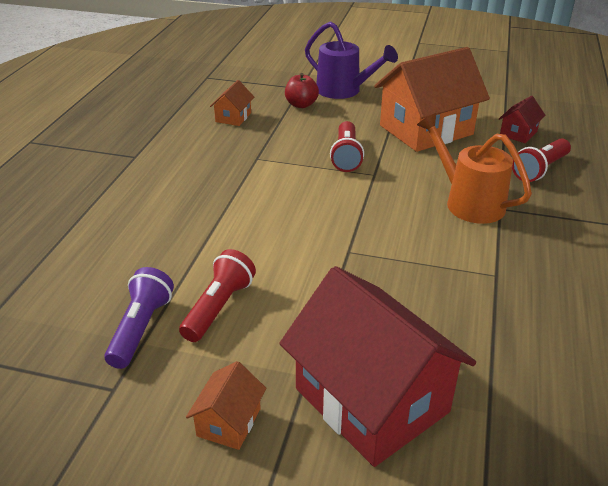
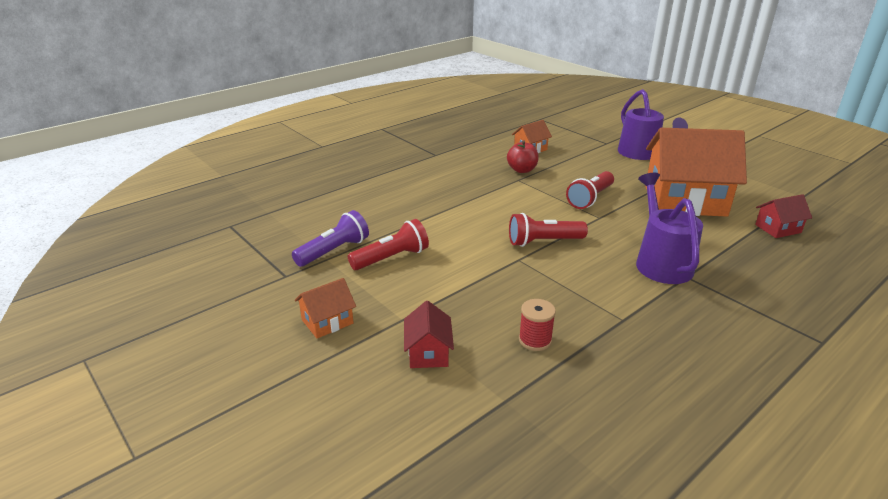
camera: 35 degrees right, 5 degrees down
(301, 105) = (593, 154): red apple -> red apple (522, 170)
(371, 400) = (428, 352): red house -> red house, size x0.44
(450, 333) = (535, 340): none -> red spool
(467, 202) = (660, 262): orange watering can -> purple watering can
(540, 170) = (765, 262): red flashlight -> red flashlight (543, 242)

